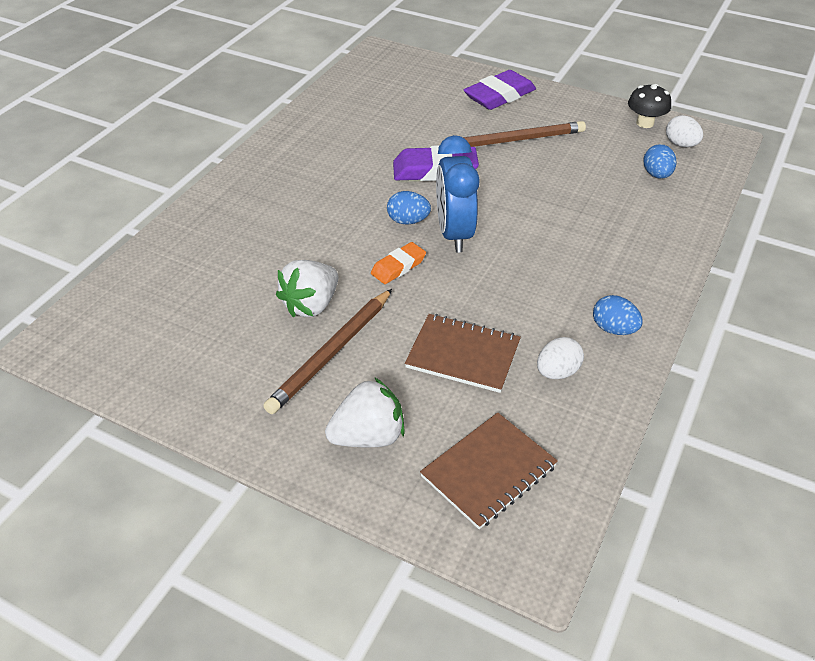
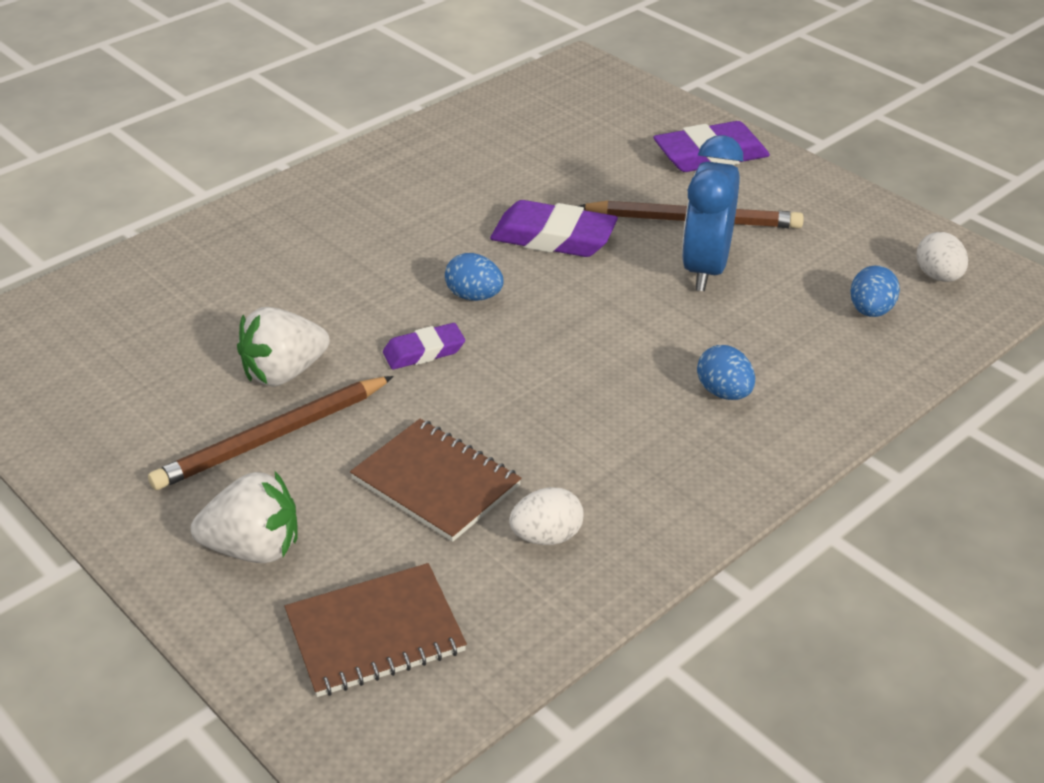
camera: 20 degrees right, 5 degrees down
(398, 266) = (424, 351): orange eraser -> purple eraser
(454, 234) = (525, 327): blue clock -> blue clock (705, 269)
(613, 329) = (662, 502): blue egg -> blue egg (724, 392)
(645, 123) = (903, 235): black mushroom -> none

